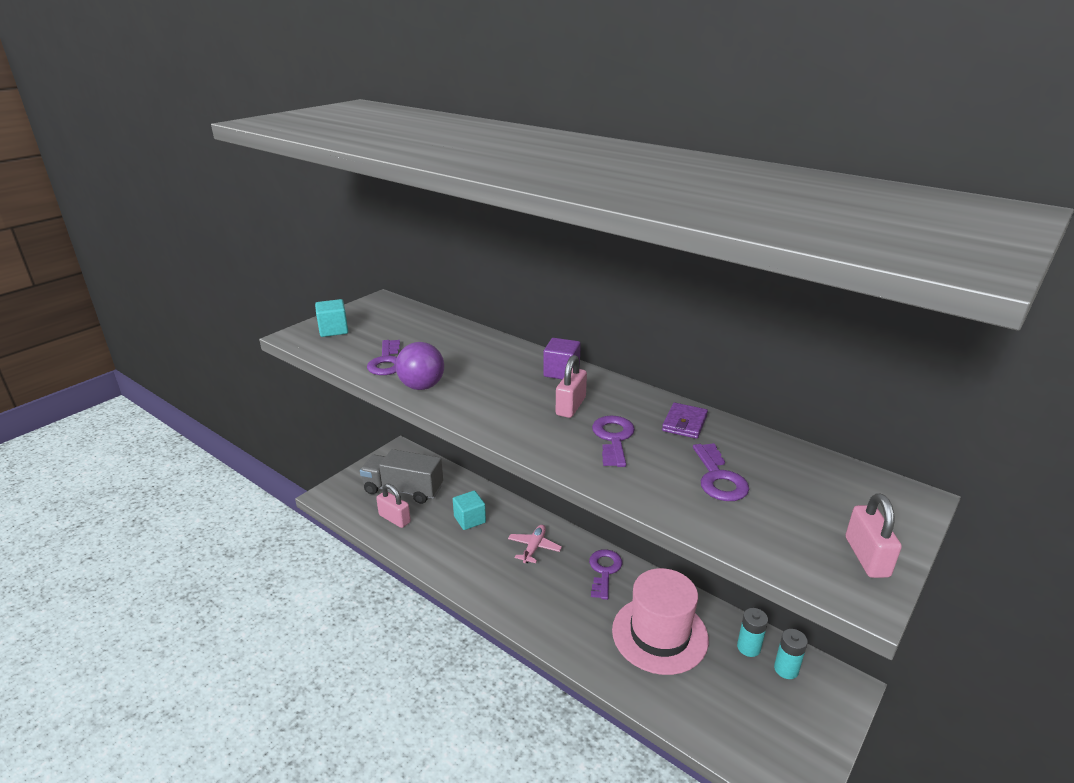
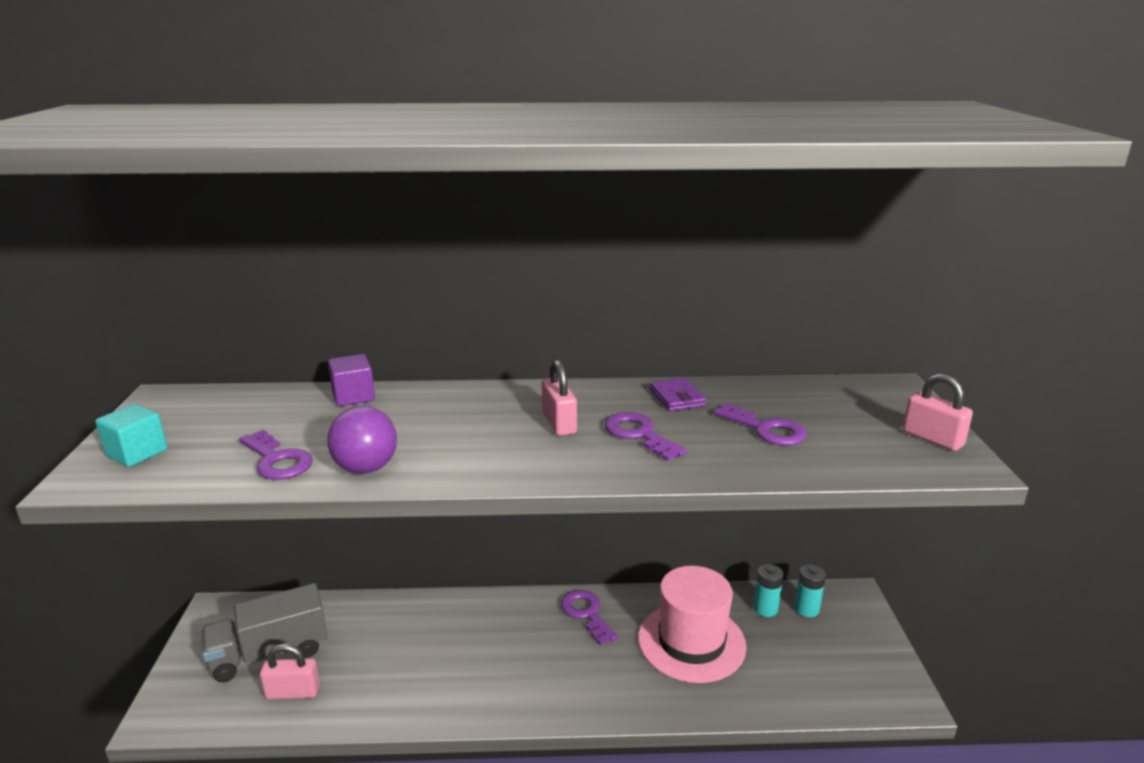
camera: 40 degrees left, 5 degrees down
(469, 519) = (392, 641): turquoise cube -> none
(534, 547) = (495, 631): pink plane -> none
(561, 372) = (503, 396): purple cube -> purple cube (353, 396)

